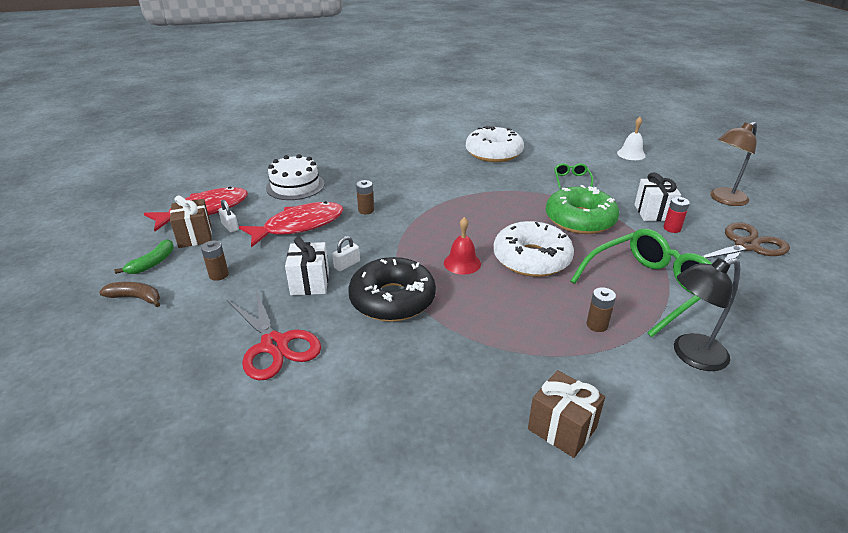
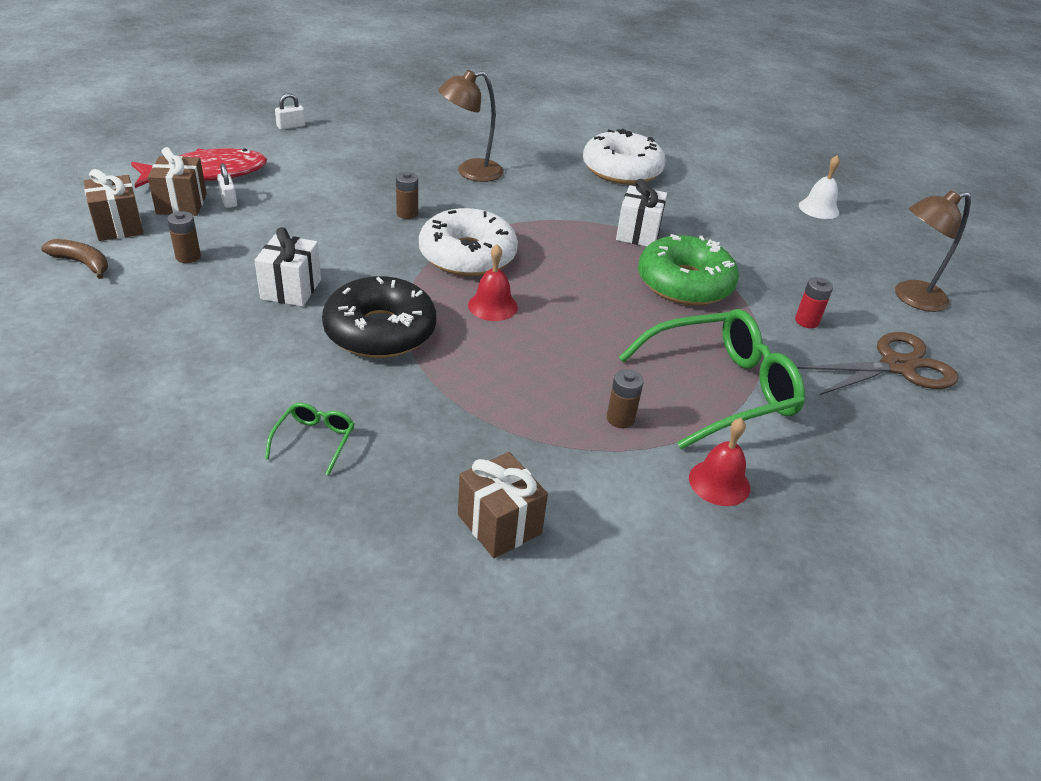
camera: 10 degrees right, 5 degrees up
(152, 263) = (118, 226): green banana -> brown gift
(274, 345) = (214, 352): red scissors -> none
(295, 186) = (334, 164): white cake -> none
(299, 226) = (313, 216): red fish -> none
(347, 264) = (347, 277): white padlock -> white padlock (291, 126)
(394, 173) = (470, 172): none -> brown lamp
(531, 259) = (586, 320): white donut -> white donut (467, 255)
(571, 180) = (708, 227): green glasses -> green glasses (315, 440)
(653, 213) = (794, 295): white gift -> white gift (638, 233)
(691, 355) = (719, 482): black lamp -> red bell

